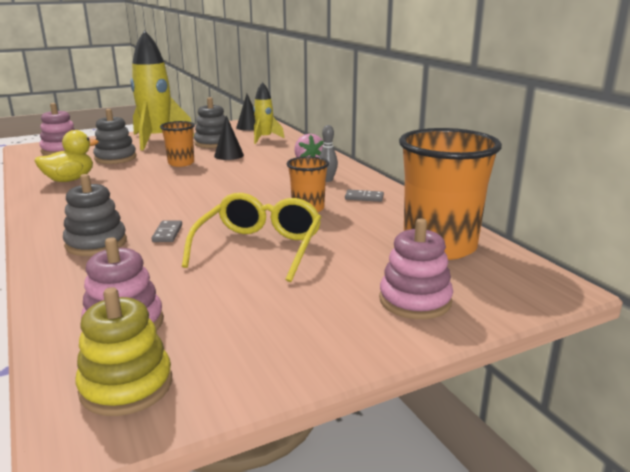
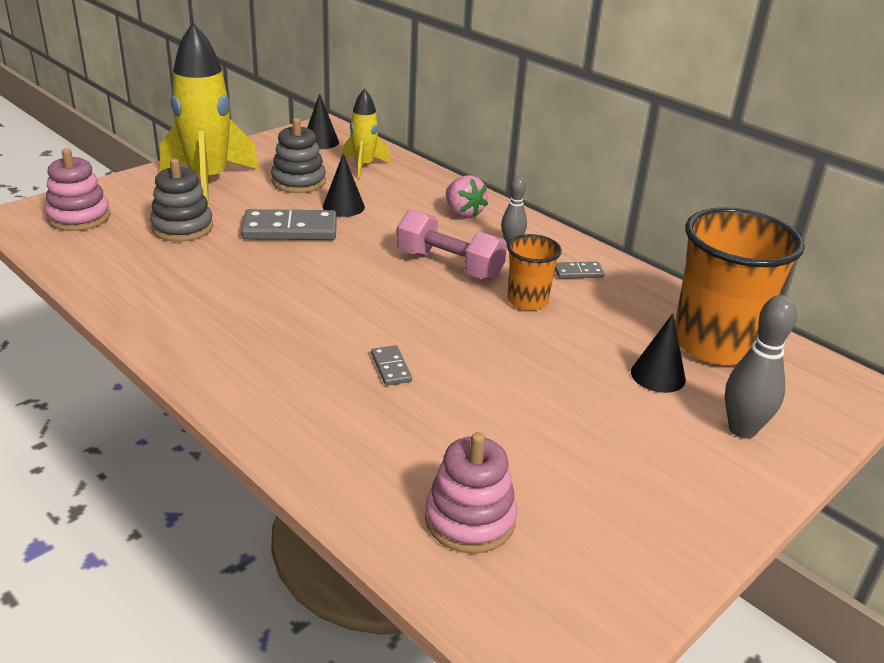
camera: 20 degrees left, 10 degrees up
(69, 180) = (157, 282): yellow duck -> none
(96, 243) = (315, 399): grey stacking toy -> none
(126, 386) = (548, 600): yellow stacking toy -> none
(181, 163) = (290, 229): orange cup -> grey domino
(259, 247) = (522, 376): yellow glasses -> none
(269, 187) = (449, 265): none -> pink dumbbell
(371, 259) = (658, 375): none -> black cone
(415, 300) = (742, 429): pink stacking toy -> grey bowling pin

